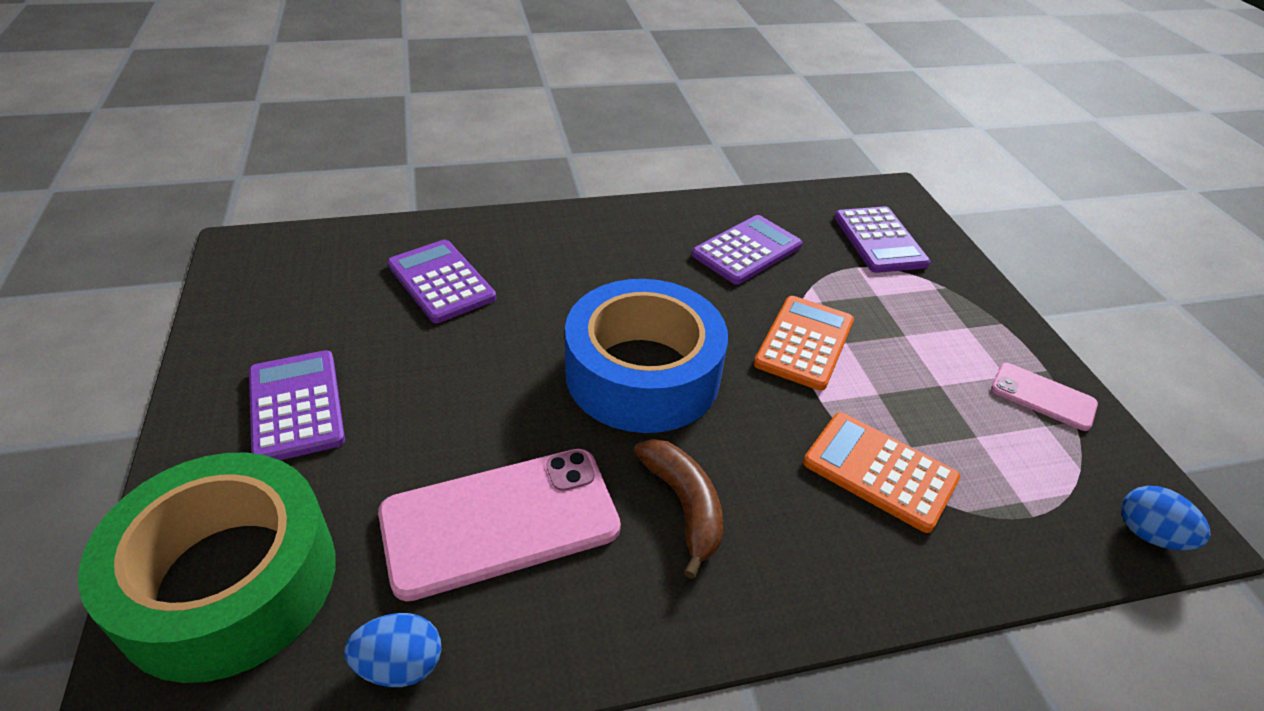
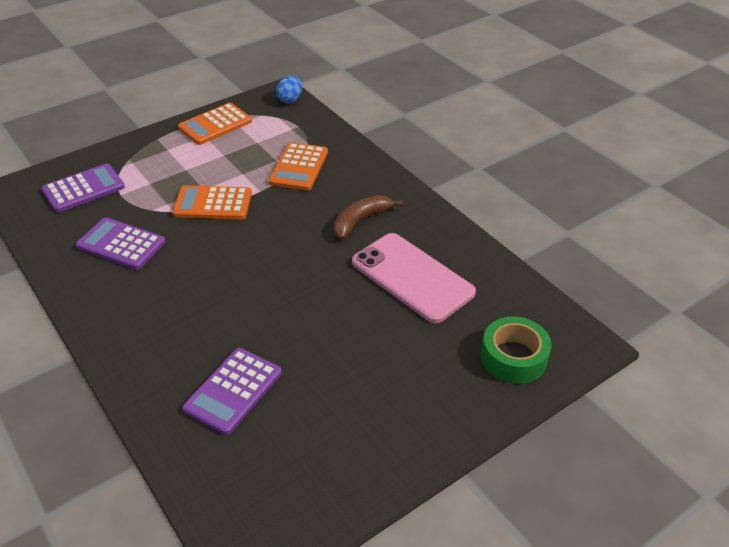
camera: 110 degrees left, 0 degrees up
(229, 581) = (514, 357): green tape -> green tape, size x0.59
(296, 406) = (396, 401): purple calculator -> none
(400, 665) = (501, 279): blue egg -> none
(642, 373) = (276, 259): blue tape -> none
(1043, 396) = (215, 125): pink phone -> orange calculator

